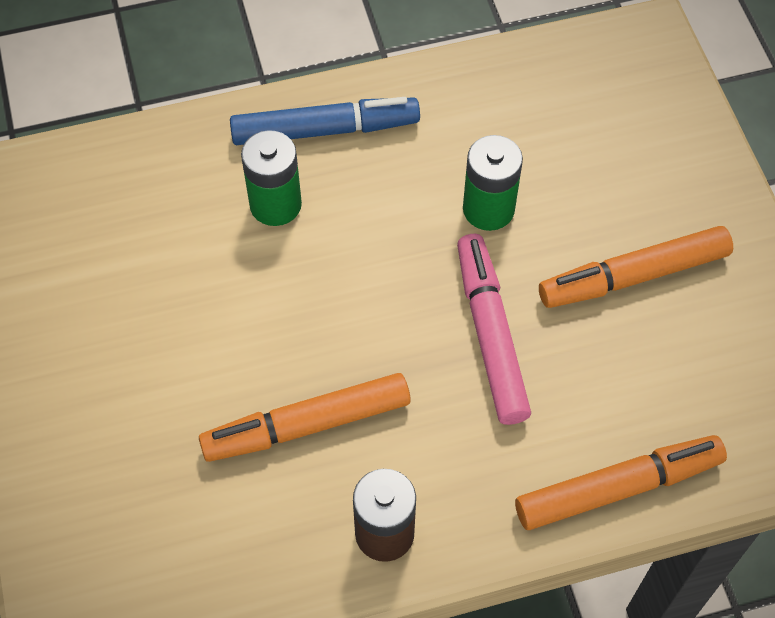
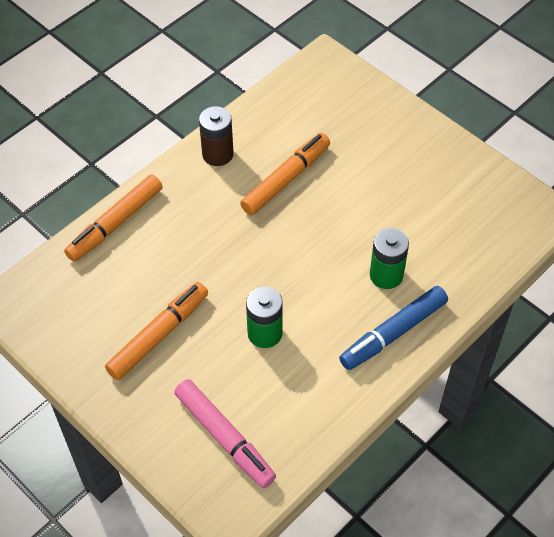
camera: 150 degrees right, 5 degrees down
(490, 335) = (221, 264): pink marker -> pink marker (224, 437)

